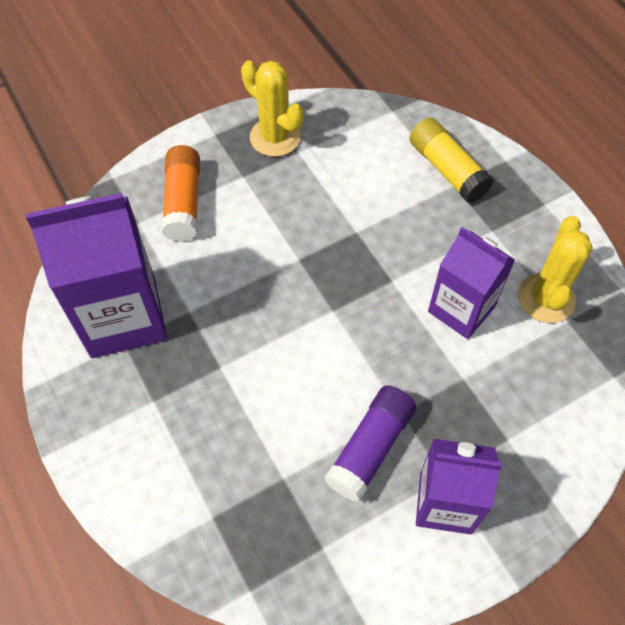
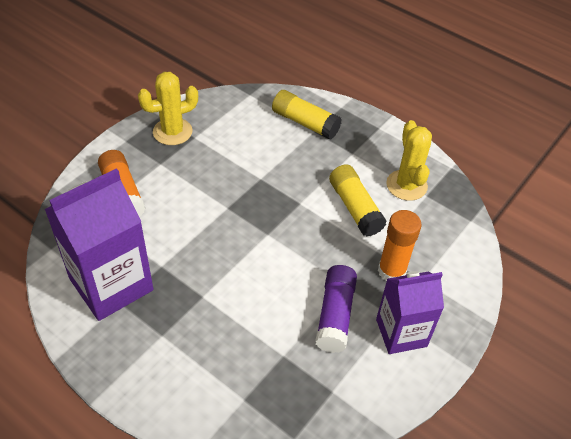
camera: 25 degrees left, 10 degrees down
(275, 137) = (172, 132): yellow cactus -> yellow cactus turned 45 degrees counterclockwise
(461, 309) = (355, 208): purple carton -> yellow glue stick
(471, 413) = (391, 271): none -> orange glue stick

